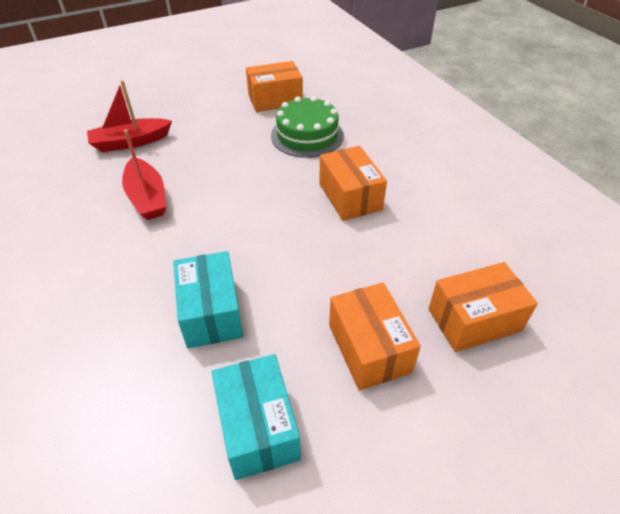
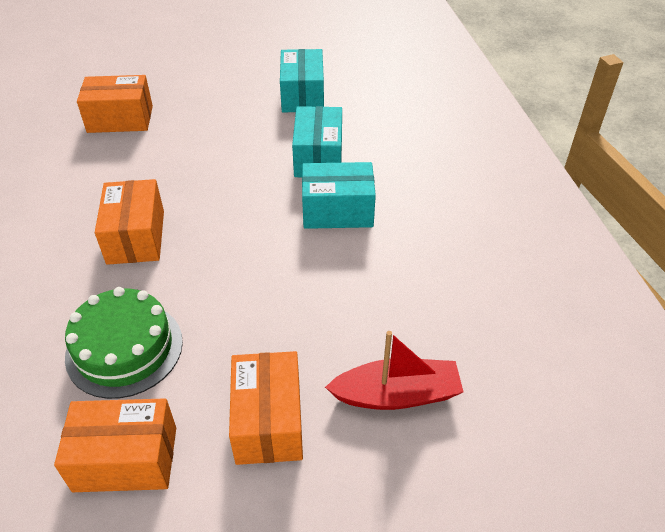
camera: 165 degrees left, 0 degrees up
(147, 197) = (371, 282): red boat -> none
(181, 251) = (337, 211): none -> turquoise box
(369, 348) = (209, 117): orange box -> orange box (268, 421)

